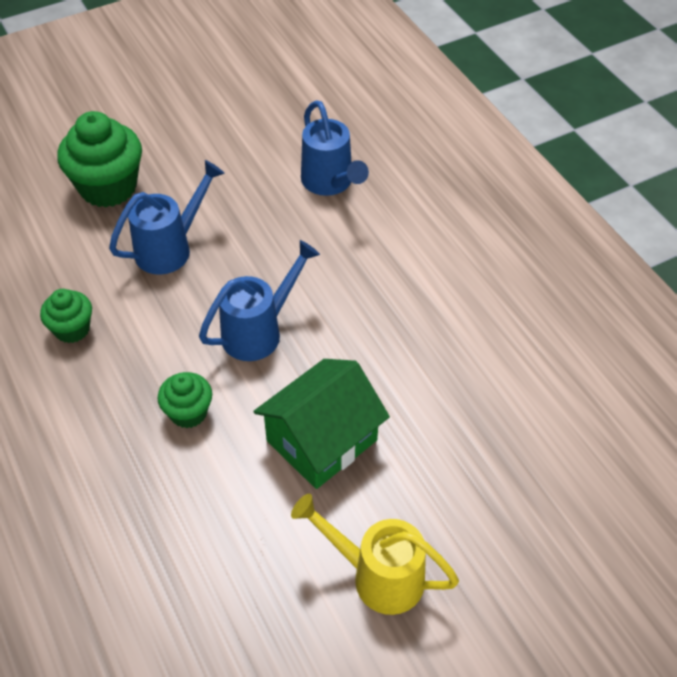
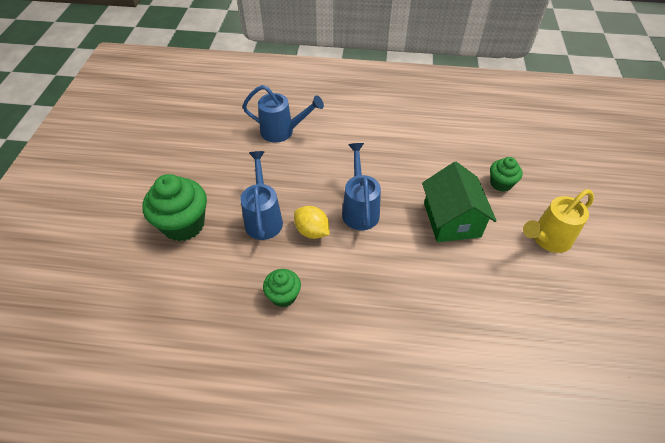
camera: 55 degrees left, 0 degrees up
(185, 303) = (312, 231): none -> yellow lemon
(188, 412) = (392, 267): green cupcake -> green cupcake (501, 183)

